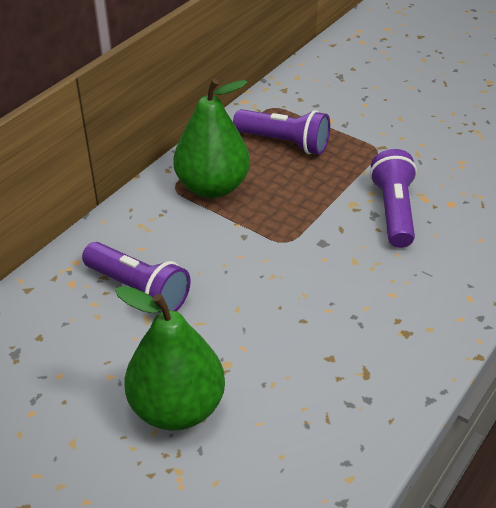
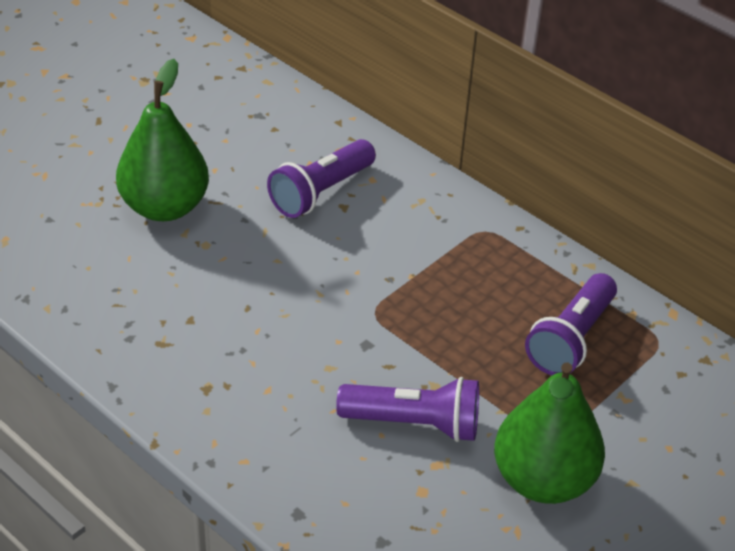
camera: 95 degrees right, 0 degrees up
(212, 187) = (482, 261): green pear -> green pear (543, 480)

